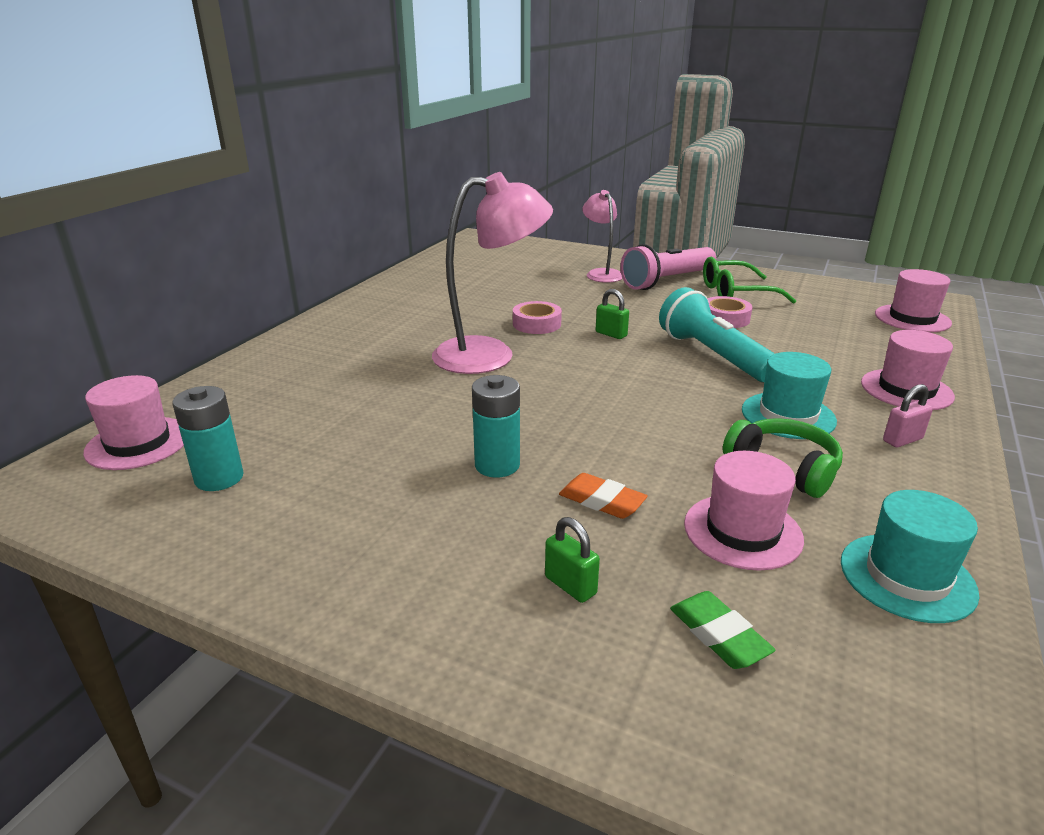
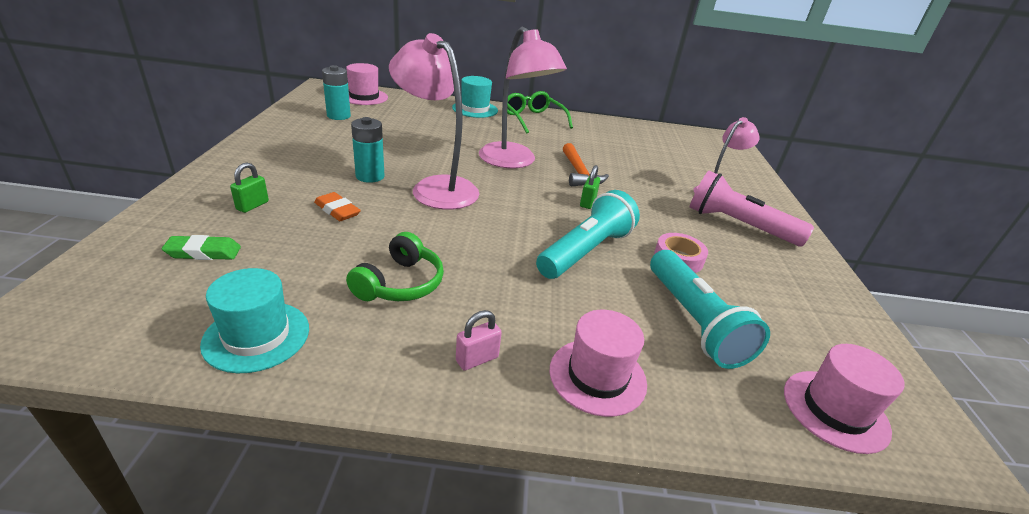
camera: 65 degrees right, 5 degrees up
(536, 324) = (579, 173): pink tape -> orange hammer
(549, 417) = (436, 187): none -> pink lamp
(602, 501) = (337, 210): orange eraser -> orange eraser turned 60 degrees counterclockwise
(718, 635) = (203, 252): green eraser -> green eraser turned 45 degrees clockwise
(736, 293) = (756, 266): green glasses -> green glasses (533, 119)
(742, 531) = (310, 262): pink hat -> none
(788, 415) = (491, 289): turquoise hat -> turquoise hat (475, 109)
(822, 336) = (694, 321): none -> turquoise flashlight
(902, 440) = (477, 359): pink padlock -> pink padlock turned 75 degrees counterclockwise

